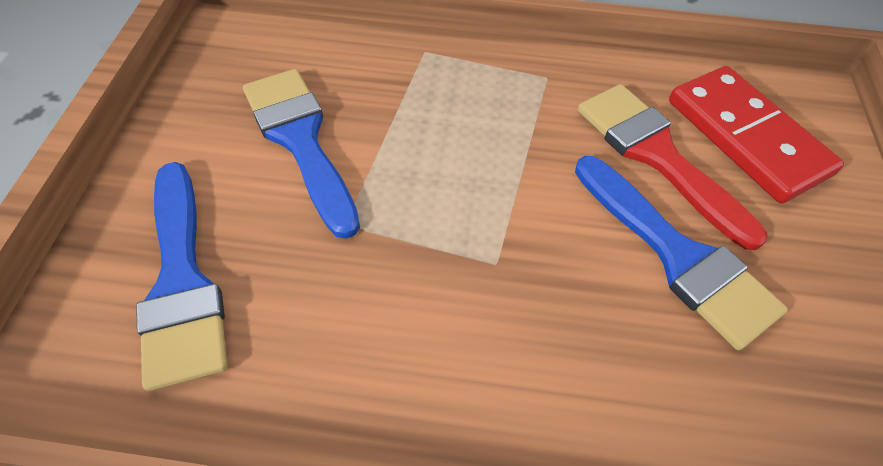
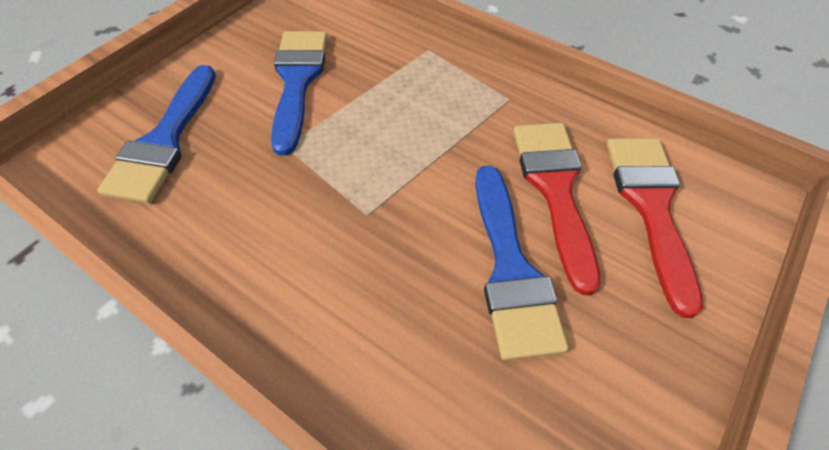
camera: 30 degrees right, 0 degrees up
(747, 137) = (650, 206): red domino -> red brush

